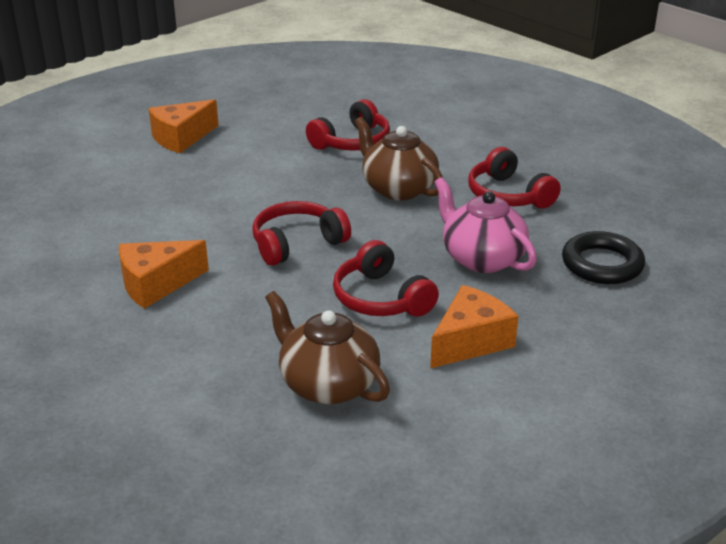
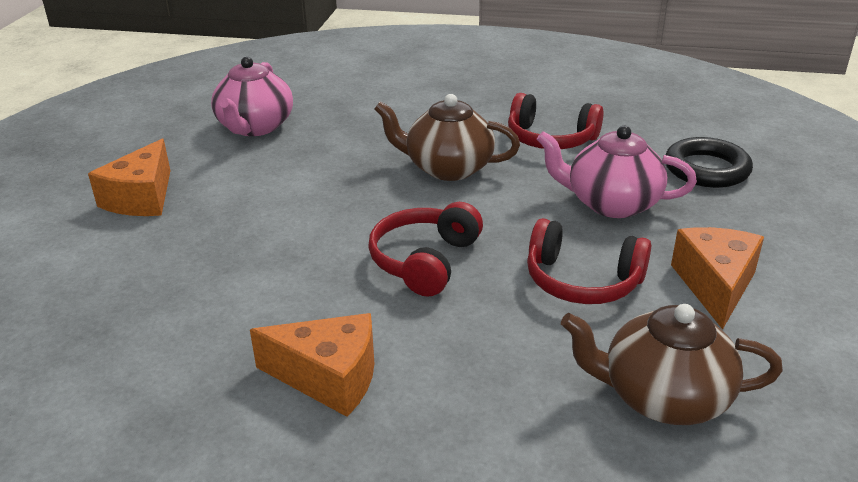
camera: 35 degrees left, 0 degrees up
(156, 284) = (329, 377): orange cheese -> orange cheese turned 105 degrees counterclockwise
(306, 113) = (255, 127): none -> pink teapot
(352, 142) = (341, 140): red headphones -> none

